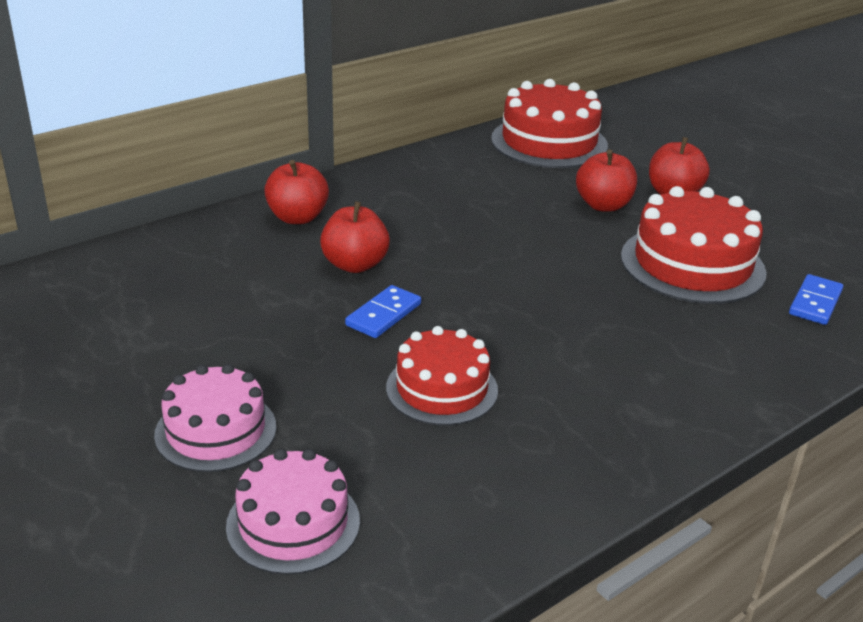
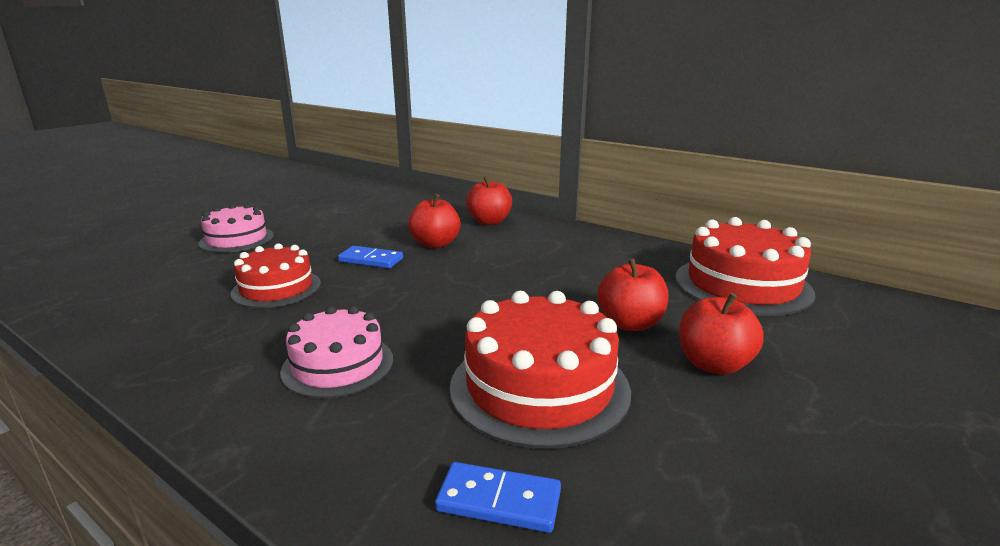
camera: 75 degrees right, 10 degrees down
(293, 523) = (143, 267): pink cake -> pink cake (338, 365)

